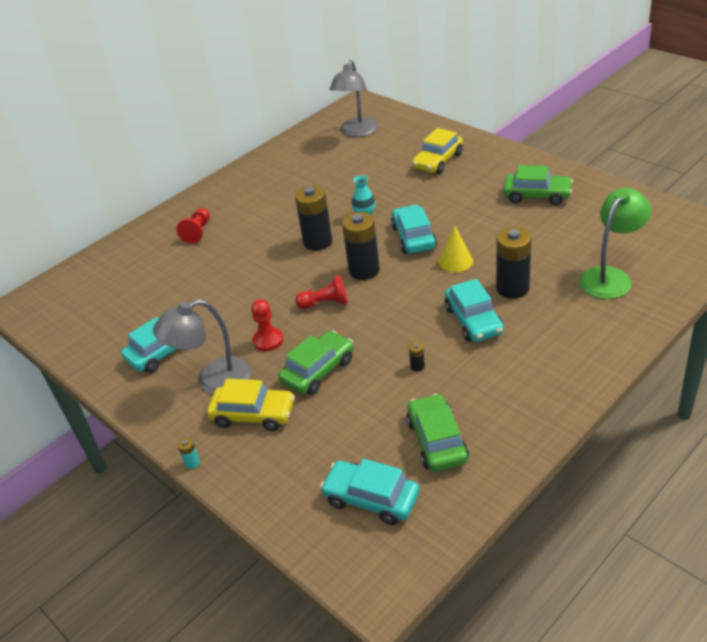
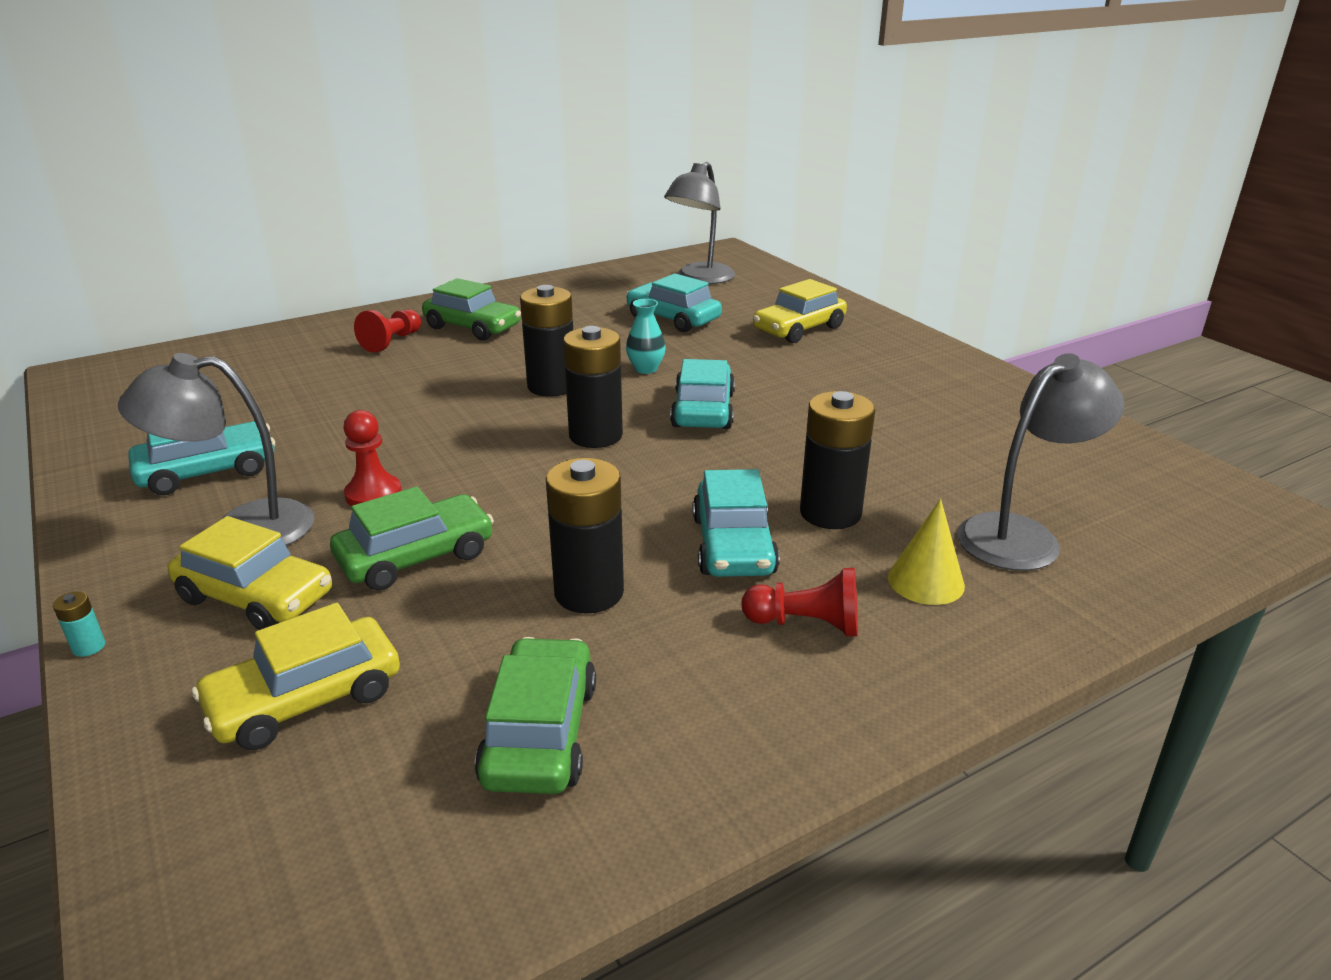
camera: 10 degrees right, 10 degrees down
(319, 456) = (305, 699): none -> yellow car
(325, 303) = (502, 465): red pawn -> red pawn (806, 624)
(371, 499) = (336, 810): turquoise car -> turquoise car (673, 318)
(417, 366) = (589, 592): black battery -> black battery, size x2.50
(455, 261) = (752, 454): yellow cone -> yellow cone (926, 581)
(537, 195) = (936, 397): green car -> green car (473, 327)
(610, 277) = (1022, 535): green lamp -> grey lamp

